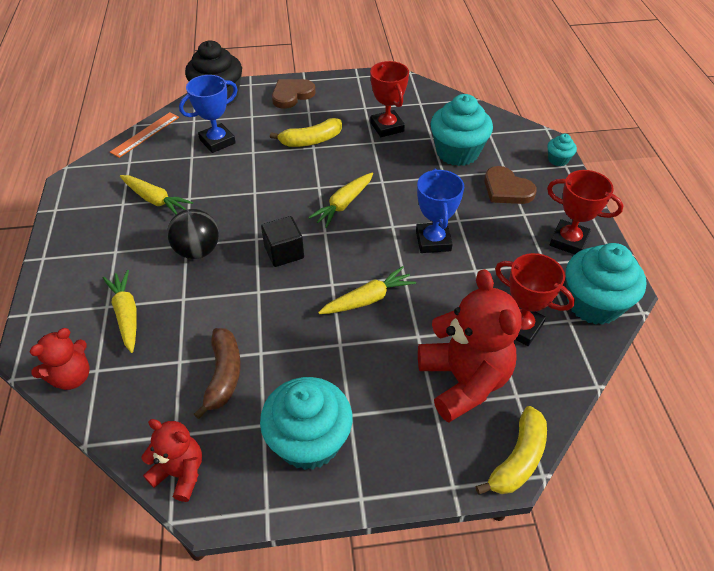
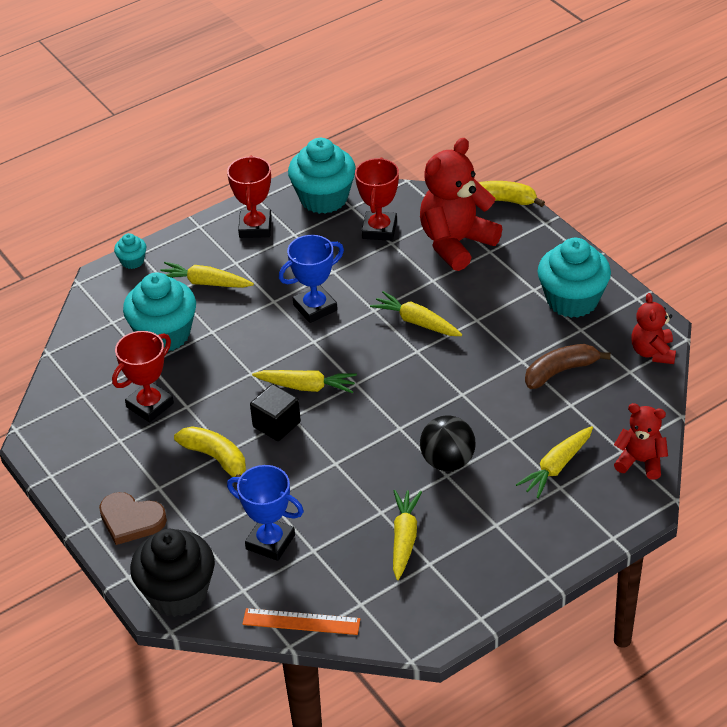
camera: 115 degrees left, 5 degrees down
(284, 252) = (403, 399): black cube -> black cube (276, 424)
(506, 189) = (205, 283): brown heart -> yellow carrot

